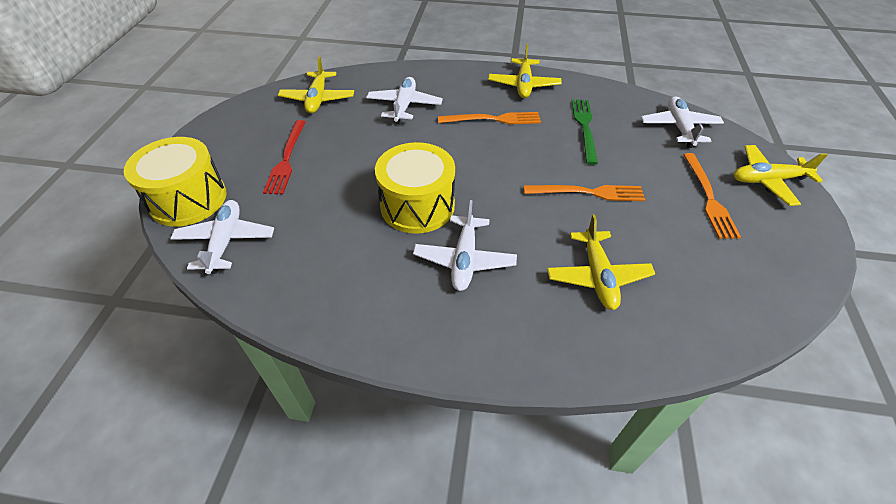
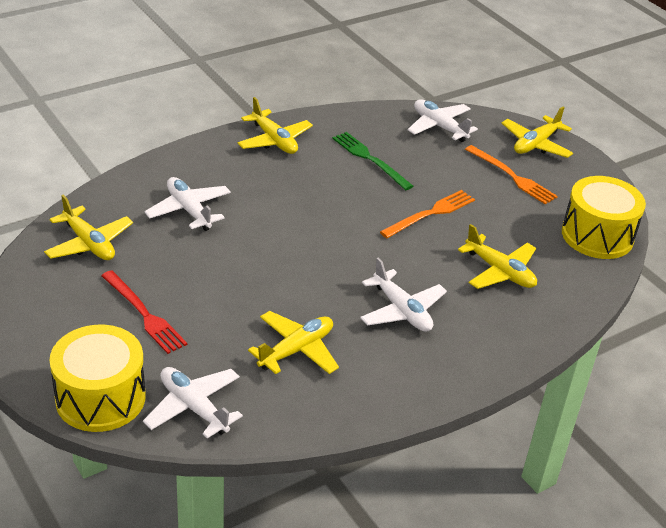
camera: 45 degrees left, 10 degrees down
(345, 242) = (296, 350): none -> yellow plane
(417, 205) = (316, 291): yellow drum -> yellow drum (597, 235)
(493, 119) = (287, 186): orange fork -> none

